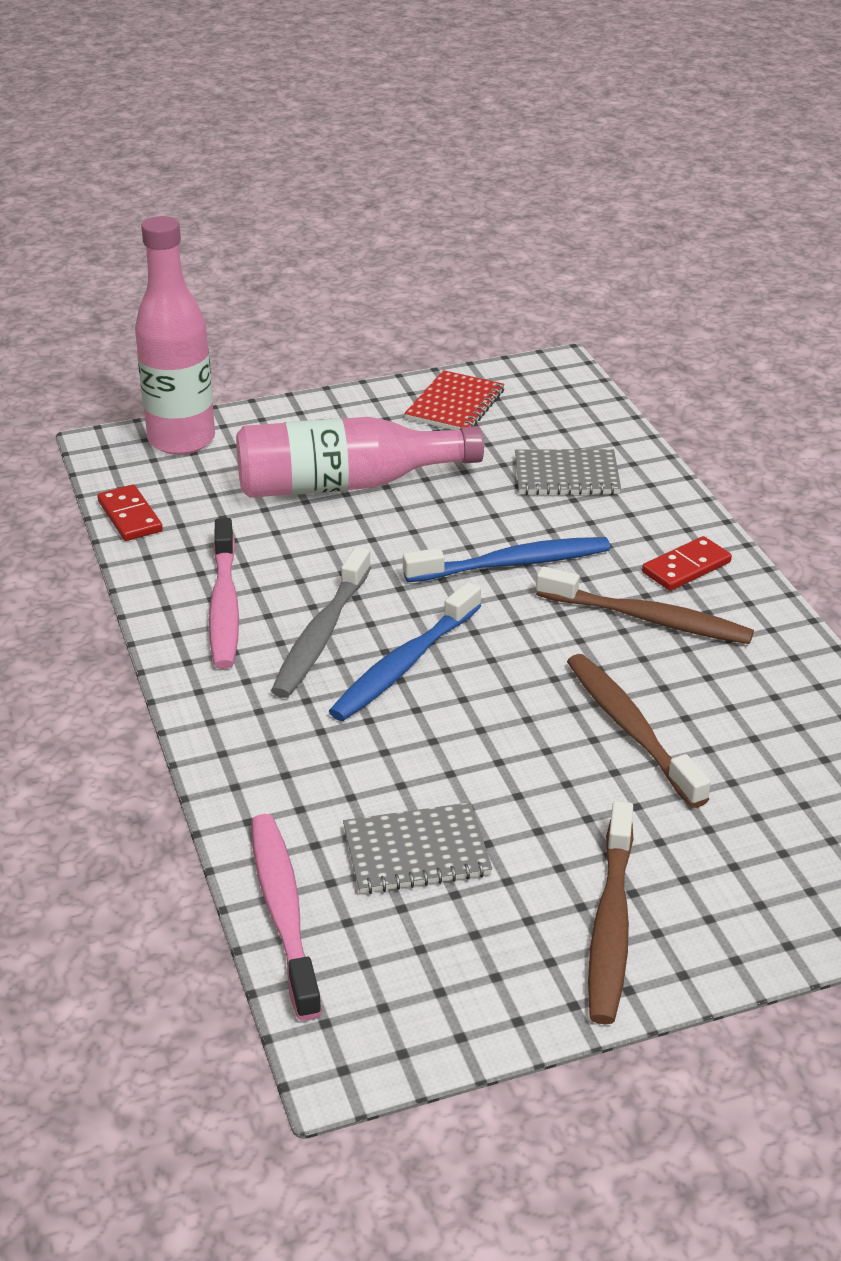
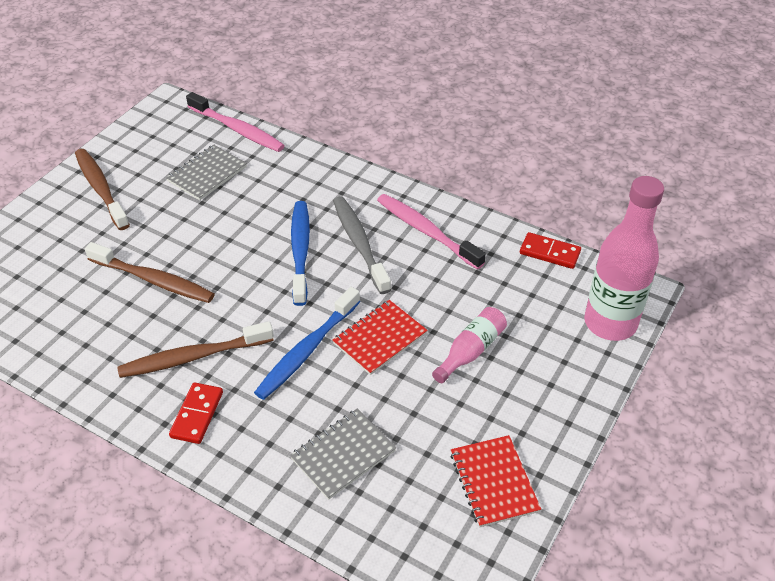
camera: 140 degrees right, 10 degrees up
(345, 484) = (471, 351): pink bottle -> pink bottle, size x0.52
(422, 536) = (380, 338): none -> red notebook

